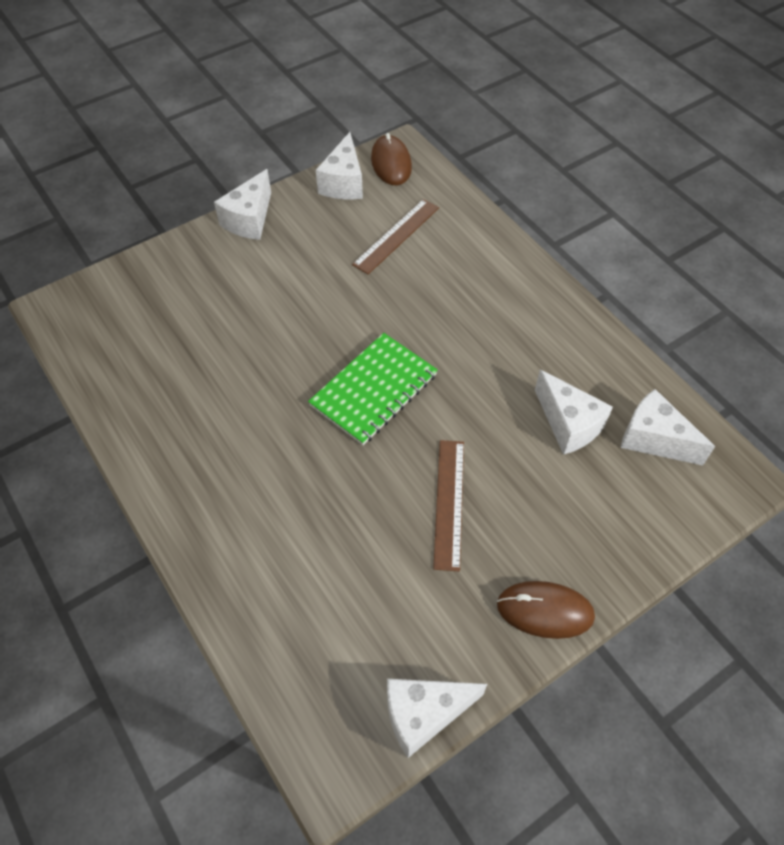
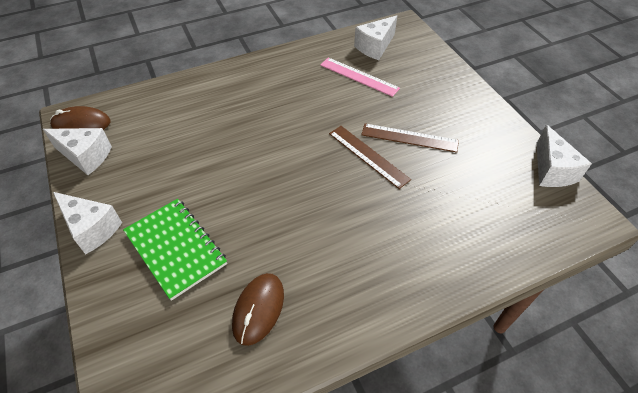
camera: 80 degrees left, 5 degrees down
(374, 390) = (311, 164): green notebook -> green notebook (176, 248)
(396, 236) = (164, 131): brown ruler -> brown ruler (368, 156)
(545, 611) = (483, 109): brown mouse -> brown mouse (258, 309)
(568, 424) = (359, 76): white cheese -> pink ruler

